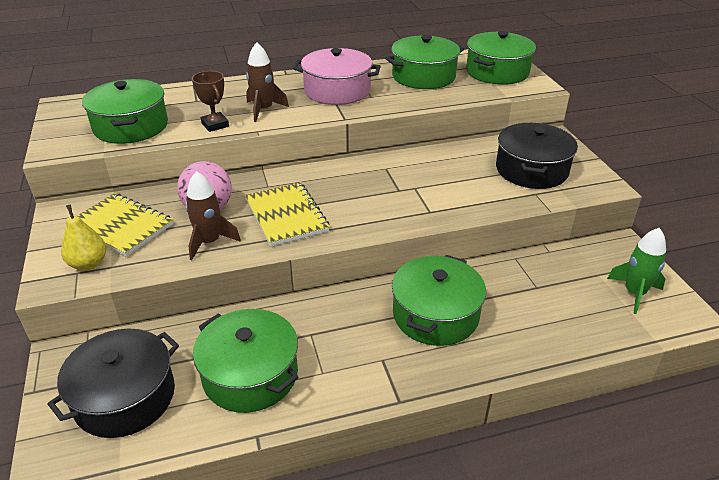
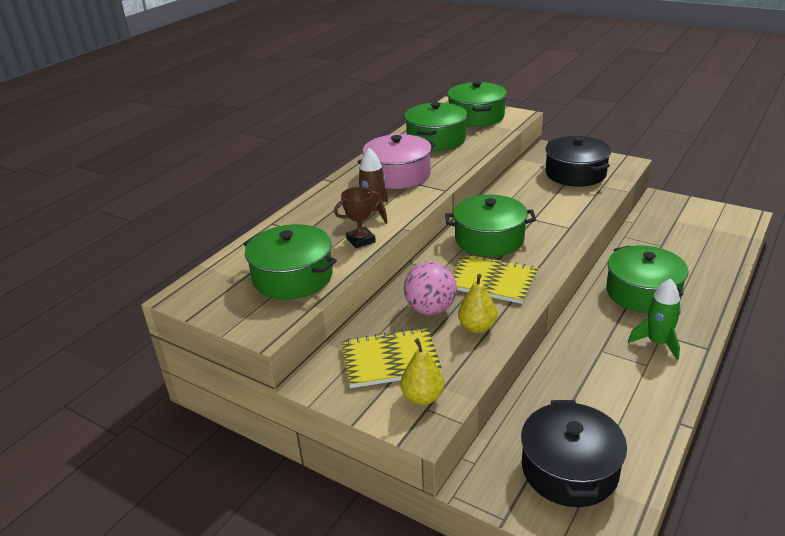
camera: 40 degrees left, 5 degrees down
(209, 242) = (477, 327): brown rocket -> yellow pear
(215, 125) = (361, 240): brown trophy -> brown trophy turned 45 degrees counterclockwise
(250, 375) = (613, 397): green pot -> green pot (489, 239)
(634, 293) = (706, 220): green rocket -> green rocket (657, 343)

